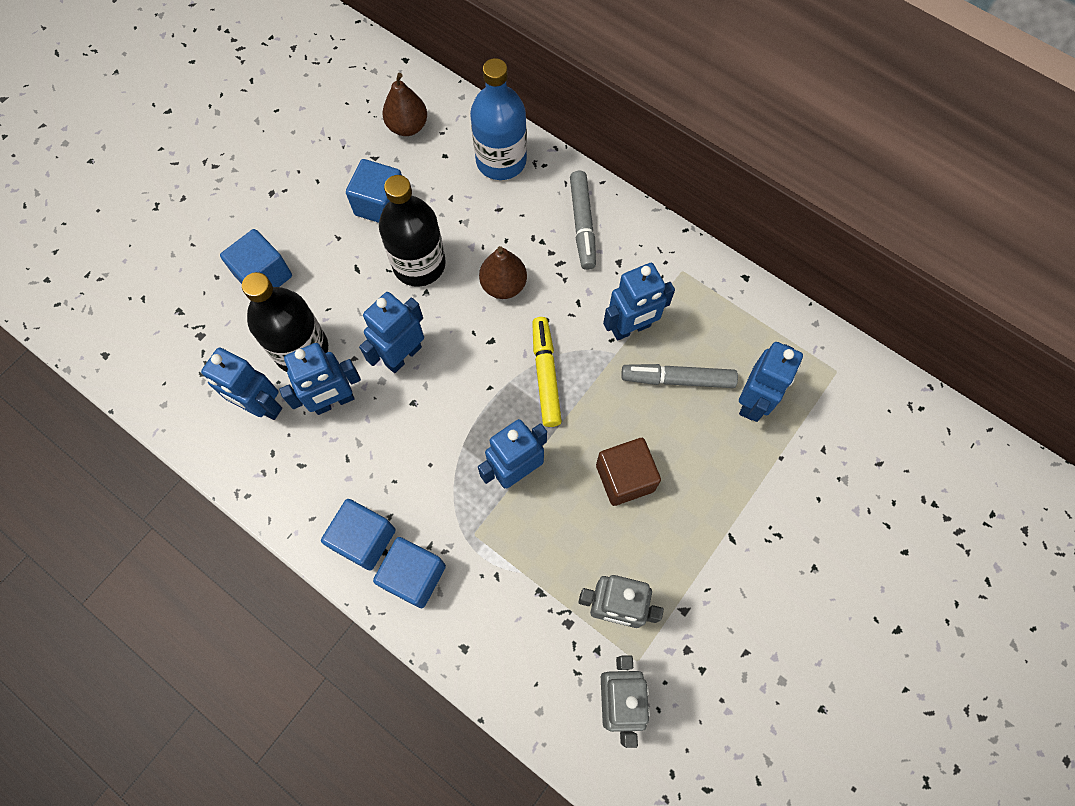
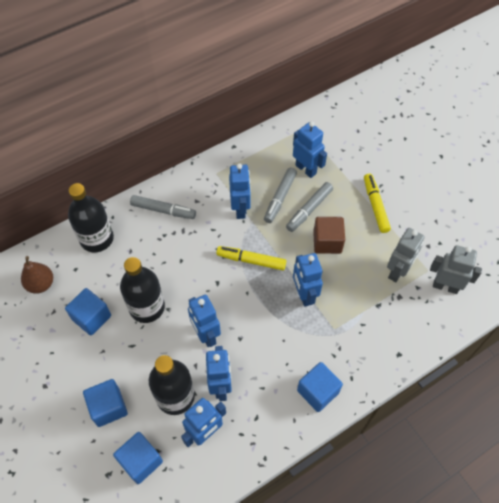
camera: 70 degrees left, 10 degrees down
(414, 576) = (349, 369): blue cube -> blue cube (141, 461)
(501, 161) = (97, 239): blue bottle -> black bottle
(503, 285) = (184, 264): brown pear -> none
(675, 431) = (309, 209): none -> grey marker
(729, 537) = (375, 206): none -> yellow marker

